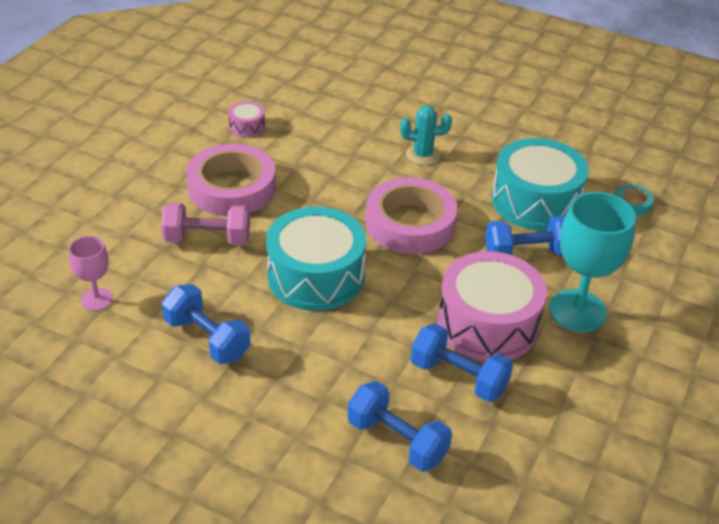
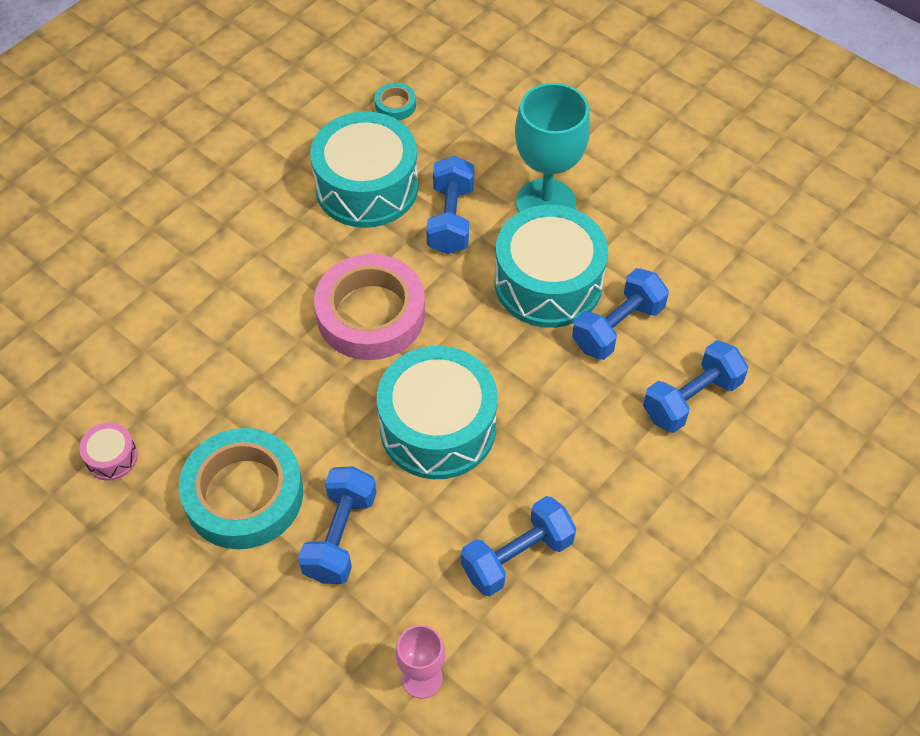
camera: 75 degrees left, 15 degrees up
(207, 239) = (340, 536): pink dumbbell -> blue dumbbell
(232, 188) = (244, 494): pink tape -> turquoise tape
(422, 155) = (246, 271): turquoise cactus -> none
(488, 324) = (548, 282): pink drum -> turquoise drum

